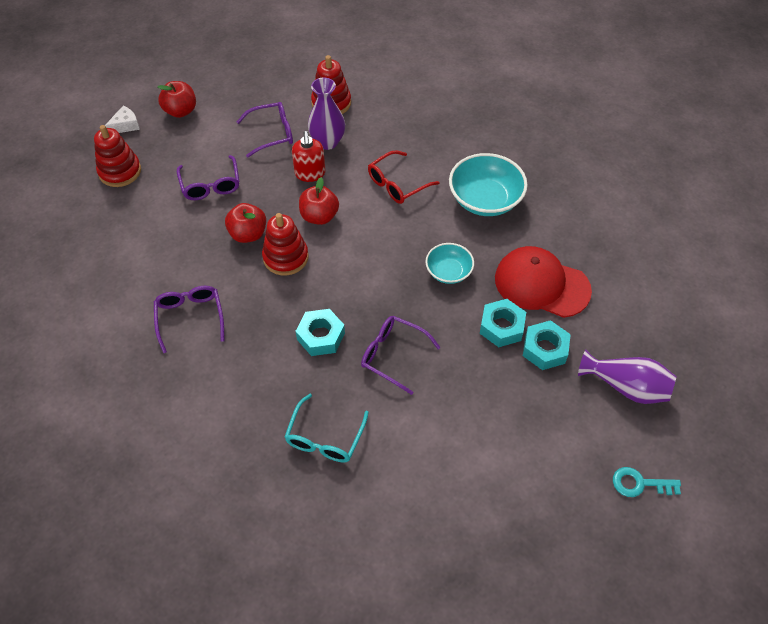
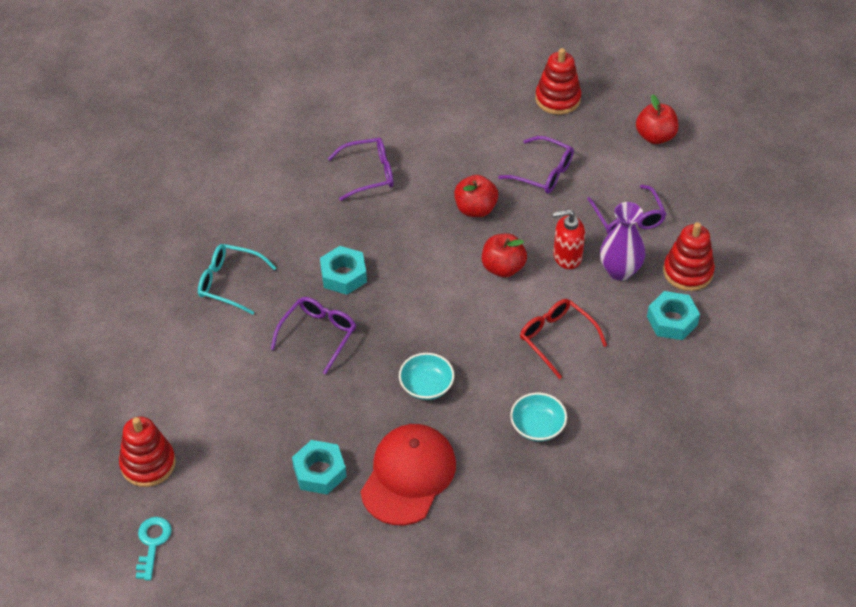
camera: 90 degrees right, 5 degrees down
(125, 125) = (627, 94): white cheese -> none
(211, 185) = (543, 172): purple glasses -> purple glasses turned 135 degrees counterclockwise
(285, 257) = (444, 242): red stacking toy -> red stacking toy (148, 464)
(485, 199) = (537, 426): turquoise bowl -> turquoise bowl, size x0.59
(501, 327) = (350, 432): turquoise nut -> turquoise nut (672, 320)
(626, 386) = (267, 546): purple vase -> none

